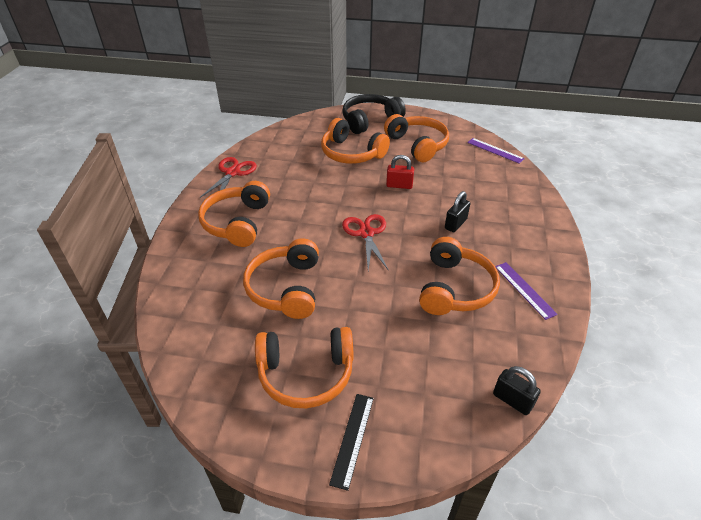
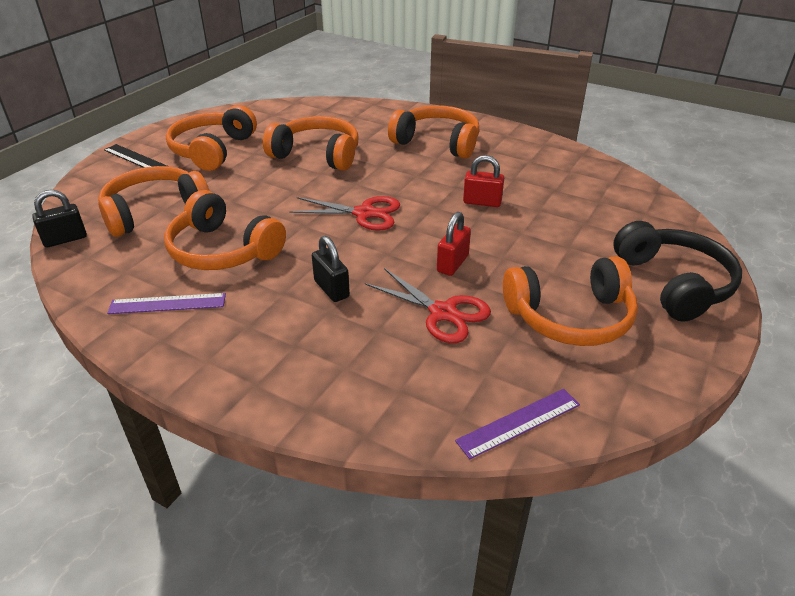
camera: 110 degrees right, 5 degrees down
(232, 173) = (540, 149): red scissors -> red scissors (443, 313)
(323, 186) = (482, 202): none -> red padlock
(351, 153) = (560, 240): orange headphones -> orange headphones (154, 211)

